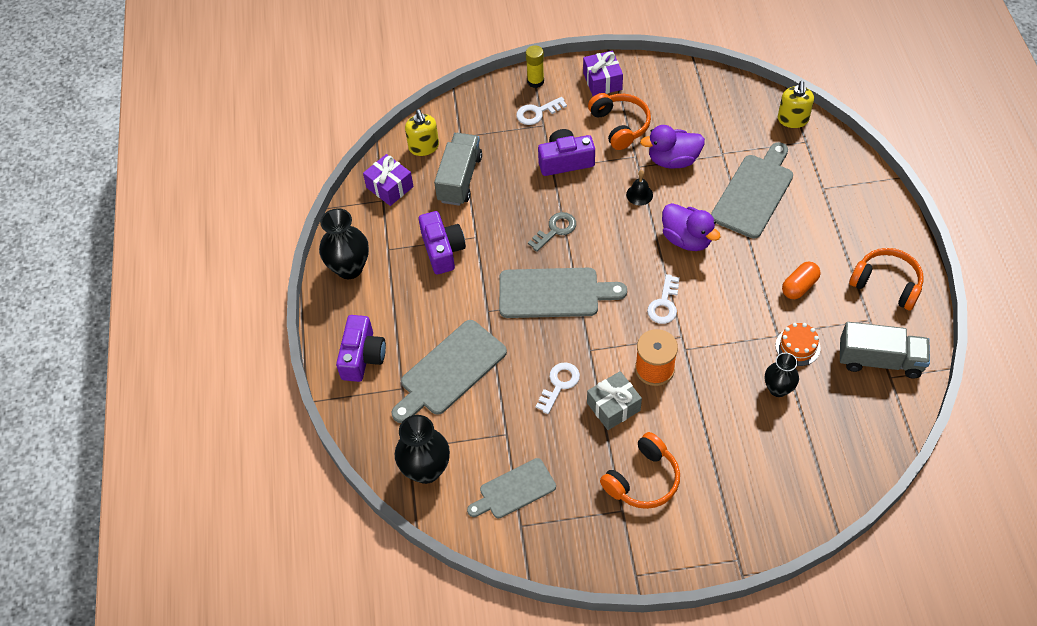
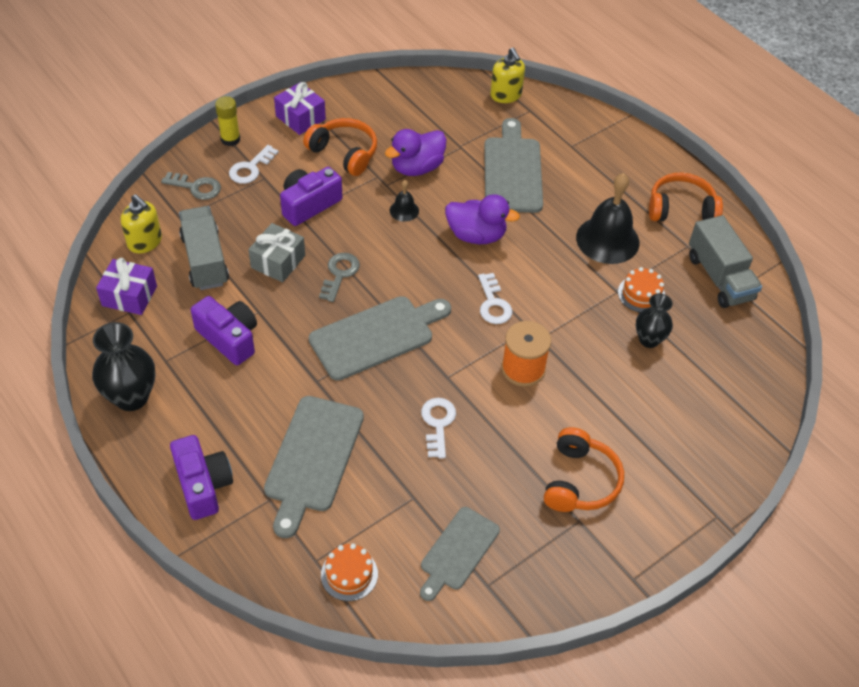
camera: 35 degrees left, 5 degrees down
(426, 470) = (349, 574): black vase -> orange cake
(486, 114) = (196, 187): none -> grey key
(613, 407) = (506, 422): grey gift -> grey gift (278, 261)
(799, 286) = (607, 240): orange capsule -> black bell
(879, 360) = (719, 278): grey truck -> grey truck turned 90 degrees clockwise

